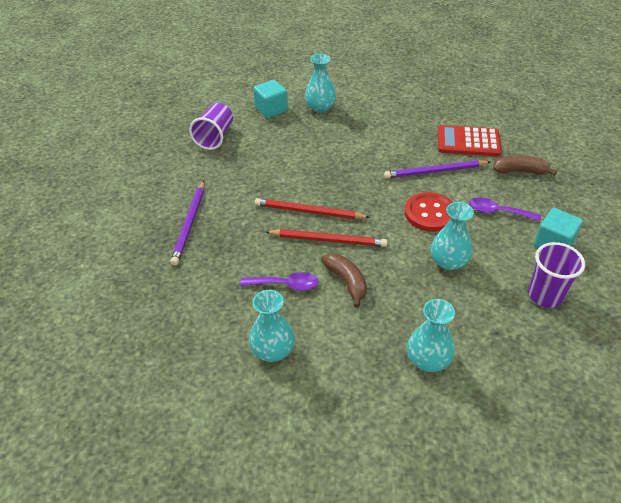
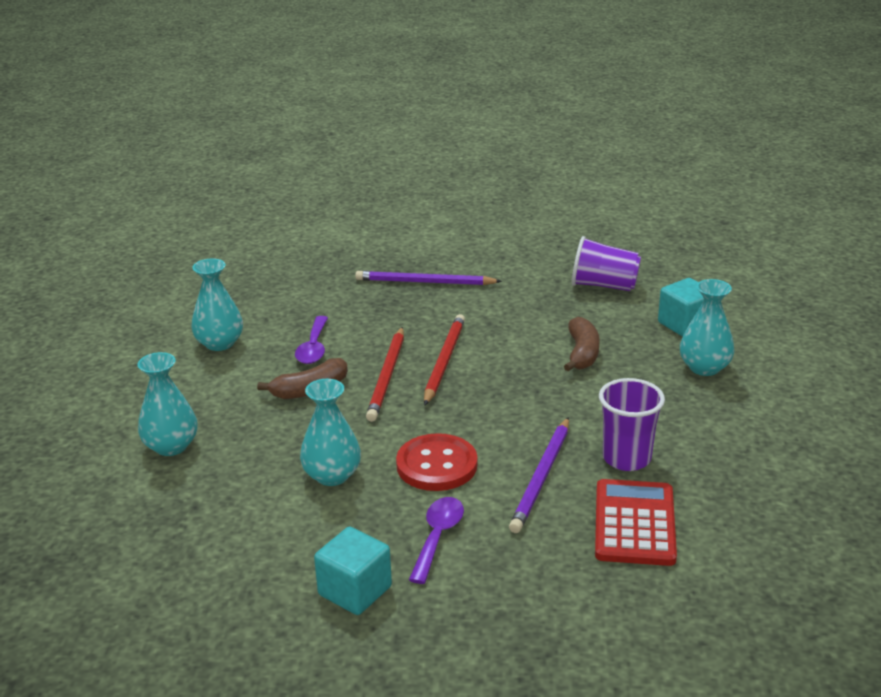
camera: 90 degrees right, 15 degrees down
(435, 171) = (541, 477): purple pencil -> purple pencil turned 150 degrees counterclockwise
(520, 171) = (551, 579): brown banana -> brown banana (582, 353)
(545, 295) = (247, 562): purple cup -> purple cup (626, 458)

